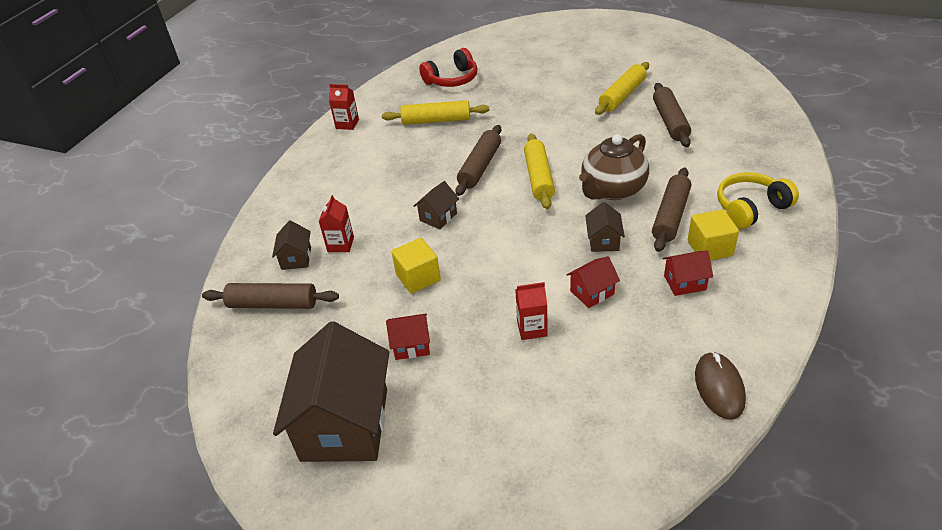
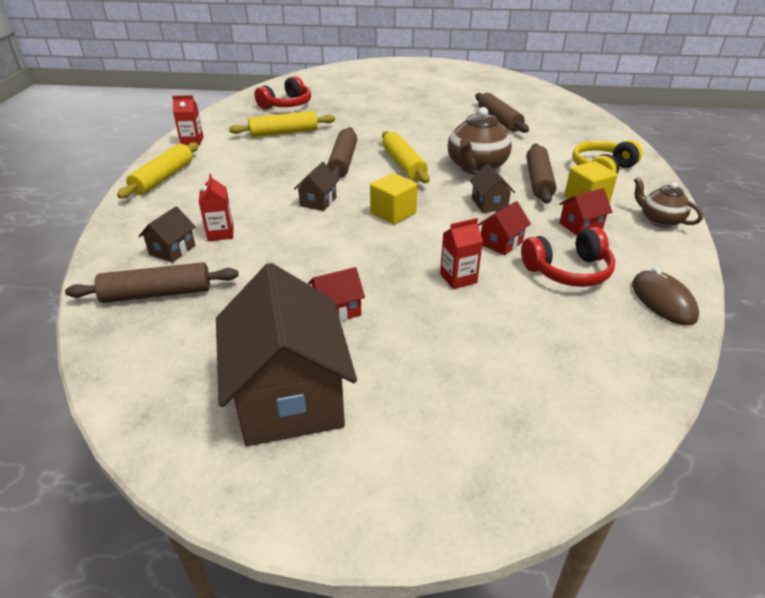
camera: 20 degrees left, 5 degrees down
(296, 258) = (172, 250): brown house -> brown house turned 45 degrees clockwise
(418, 278) = (318, 251): yellow cube -> yellow cube (393, 213)
(622, 95) = (448, 106): yellow rolling pin -> yellow rolling pin (163, 178)
(642, 336) = (568, 271): none -> red headphones
(776, 287) = (659, 220): none -> brown teapot

